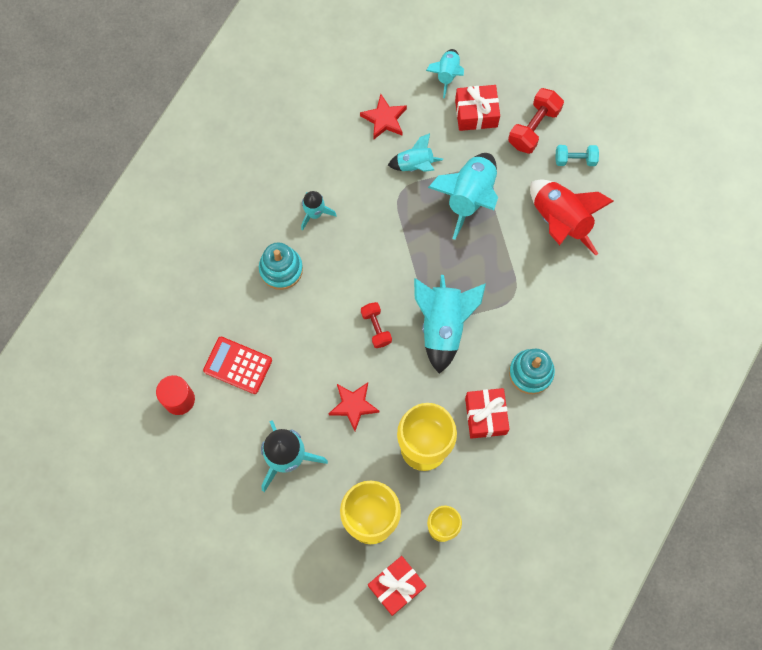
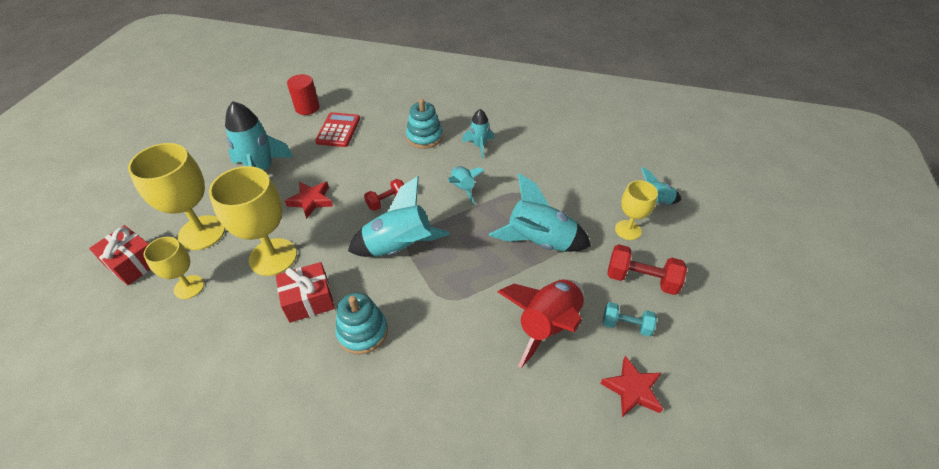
camera: 75 degrees right, 25 degrees down
(384, 119) = (584, 169): red star -> red star (632, 389)
(415, 165) = (552, 197): turquoise rocket -> turquoise rocket (463, 188)
(476, 113) = (628, 230): red gift -> yellow goblet
(575, 159) = (626, 325): turquoise dumbbell -> turquoise dumbbell turned 60 degrees counterclockwise

